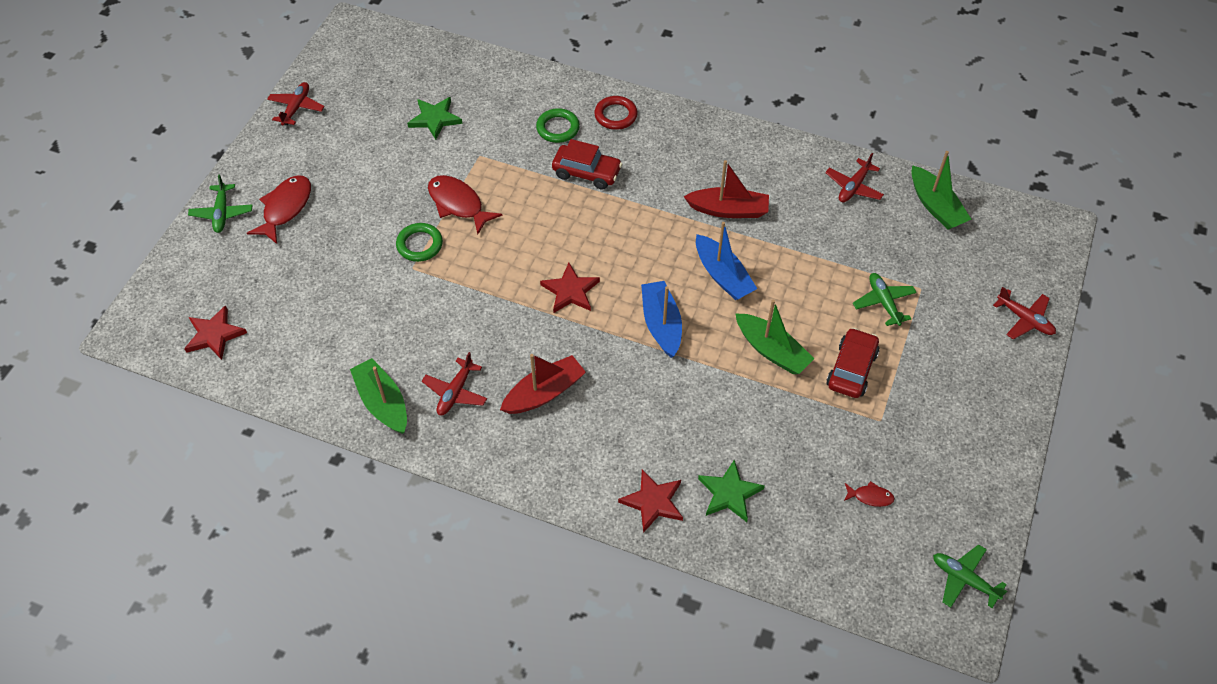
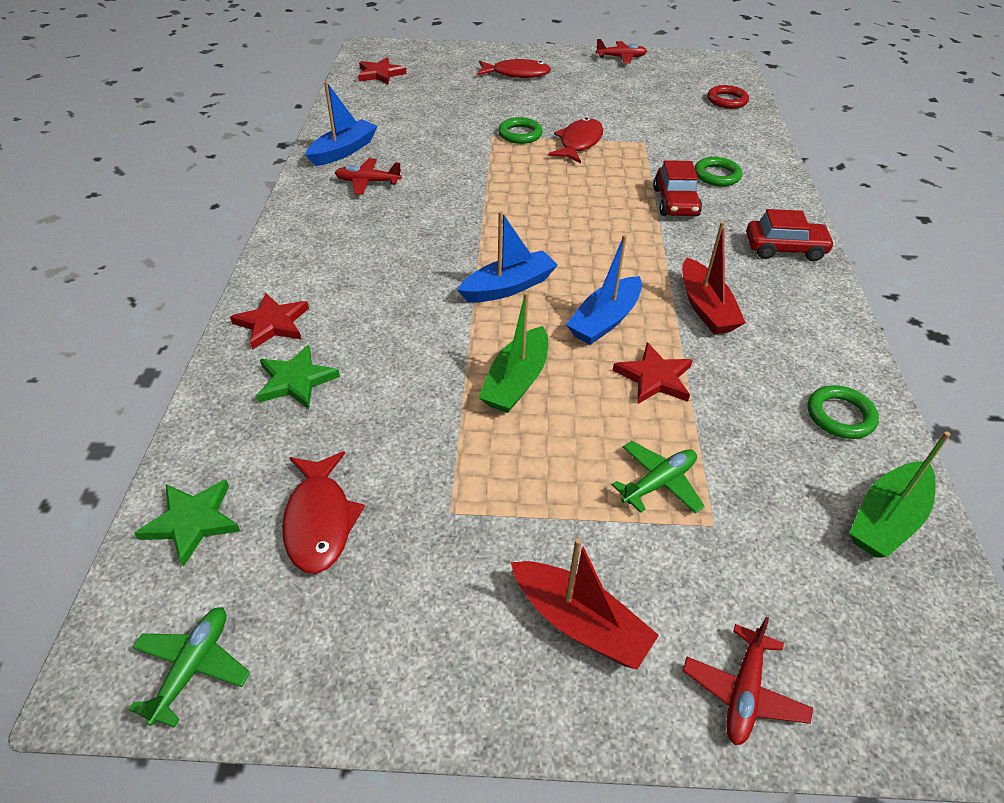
camera: 70 degrees right, 10 degrees down
(222, 213) = (495, 53): green plane -> none
(382, 402) = (343, 151): green boat -> blue boat
(435, 119) = (666, 113): green star -> green star (192, 522)
(544, 393) = (386, 229): red boat -> red boat (580, 623)
(570, 291) = (517, 221): red star -> red star (654, 377)
(615, 115) = (768, 205): red ring -> red ring (727, 100)
(851, 369) = (524, 465): red car -> red car (785, 249)
(853, 187) = (840, 416): red plane -> green ring
(870, 497) = (320, 521): red fish -> red fish, size x1.99

